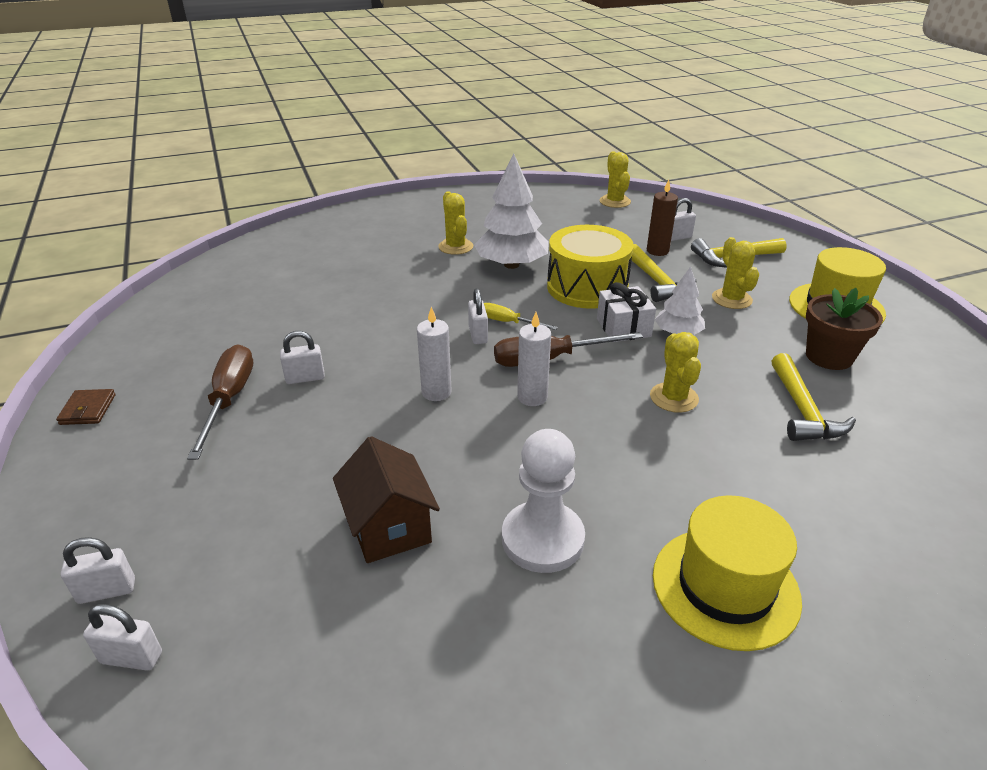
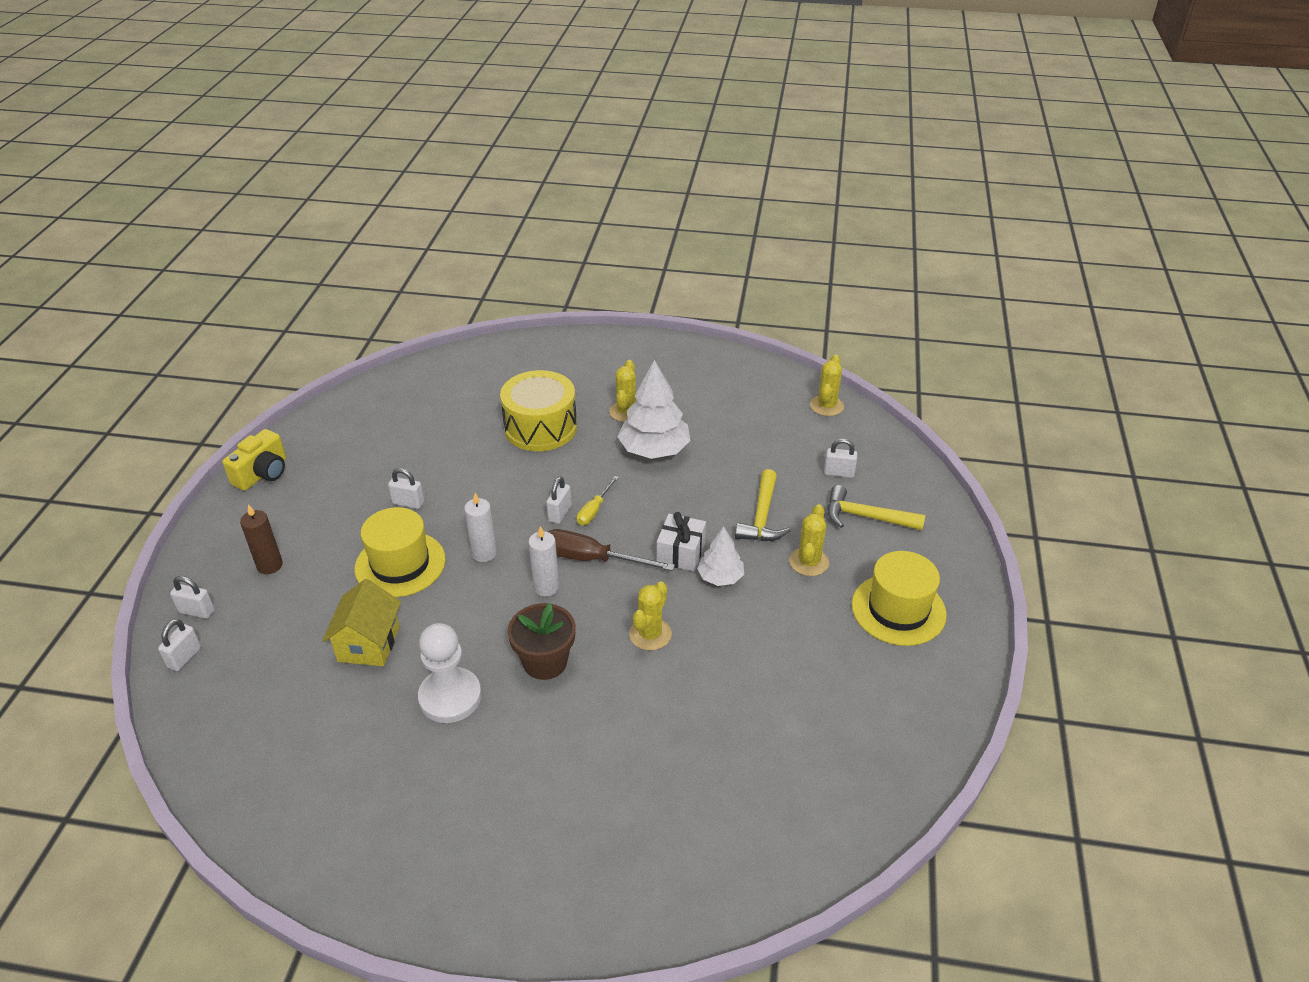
camera: 30 degrees right, 5 degrees up
(88, 410) = (262, 473): brown wallet -> yellow camera
(132, 657) = (185, 657): white padlock -> white padlock turned 75 degrees clockwise
(229, 400) = (348, 501): brown screwdriver -> none
(389, 527) = (368, 644): brown house -> yellow house
(508, 322) = (594, 510): yellow screwdriver -> yellow screwdriver turned 120 degrees counterclockwise
(587, 287) = (694, 499): yellow drum -> yellow drum (540, 427)
(657, 251) = (801, 482): brown candle -> brown candle (270, 565)
(725, 587) = (529, 785): yellow hat -> yellow hat (400, 564)
(802, 410) = (739, 690): yellow hammer -> none
(829, 356) = (825, 654): brown flower pot -> brown flower pot (545, 662)

